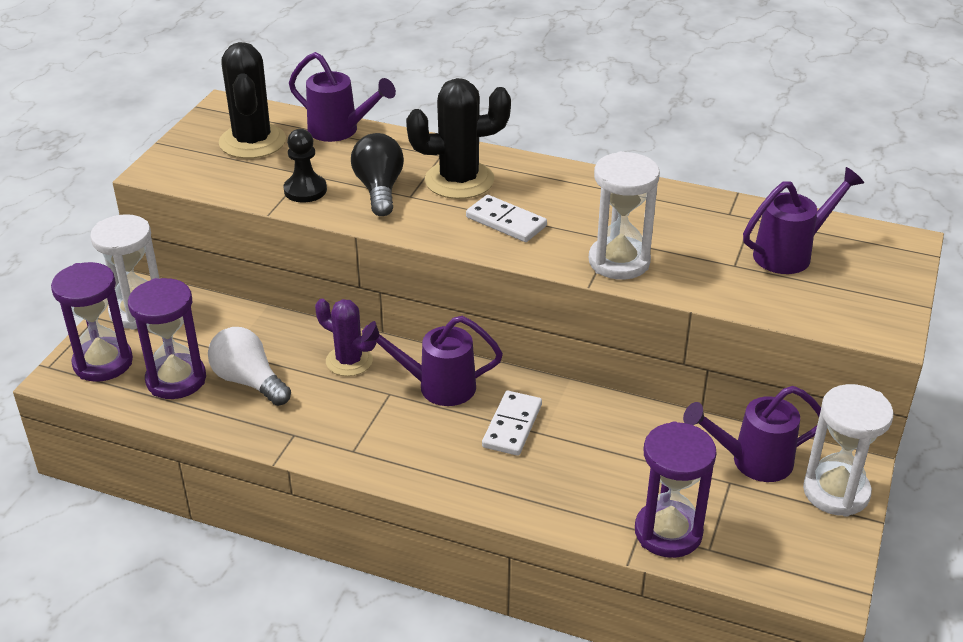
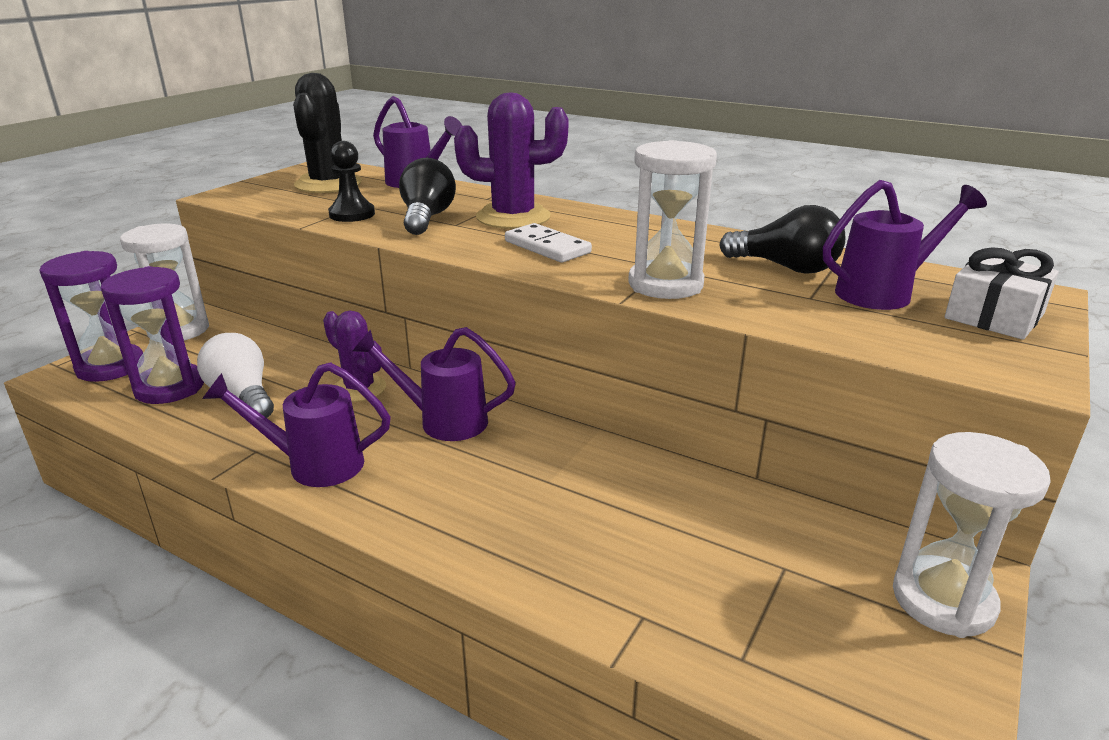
camera: 10 degrees right, 10 degrees down
(459, 180) = (513, 217): black cactus -> purple cactus
(512, 426) = (513, 469): white domino -> none
(668, 532) = (683, 625): purple hourglass -> none
(711, 229) = (785, 267): none -> black light bulb
(752, 461) = (818, 545): purple watering can -> purple watering can (313, 464)
(870, 272) = (994, 316): none -> white gift

